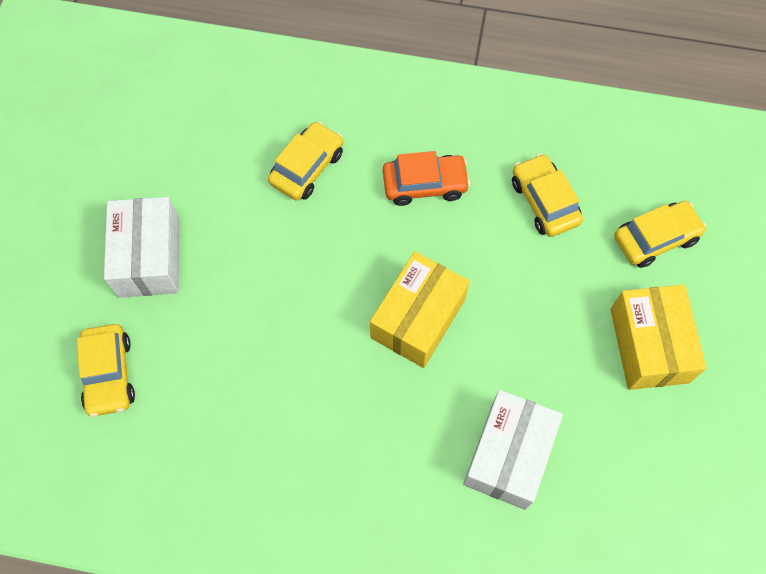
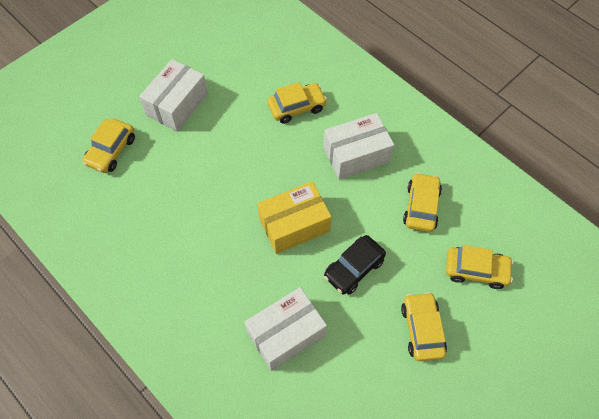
camera: 35 degrees right, 5 degrees down
(425, 184) = (356, 155): orange car -> white box
(525, 325) = (354, 268): none -> black car
(649, 345) = (422, 329): yellow box -> yellow car

